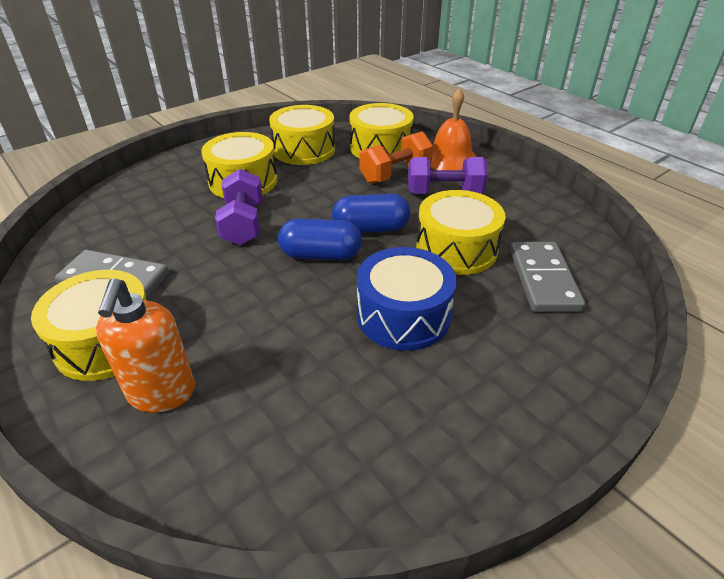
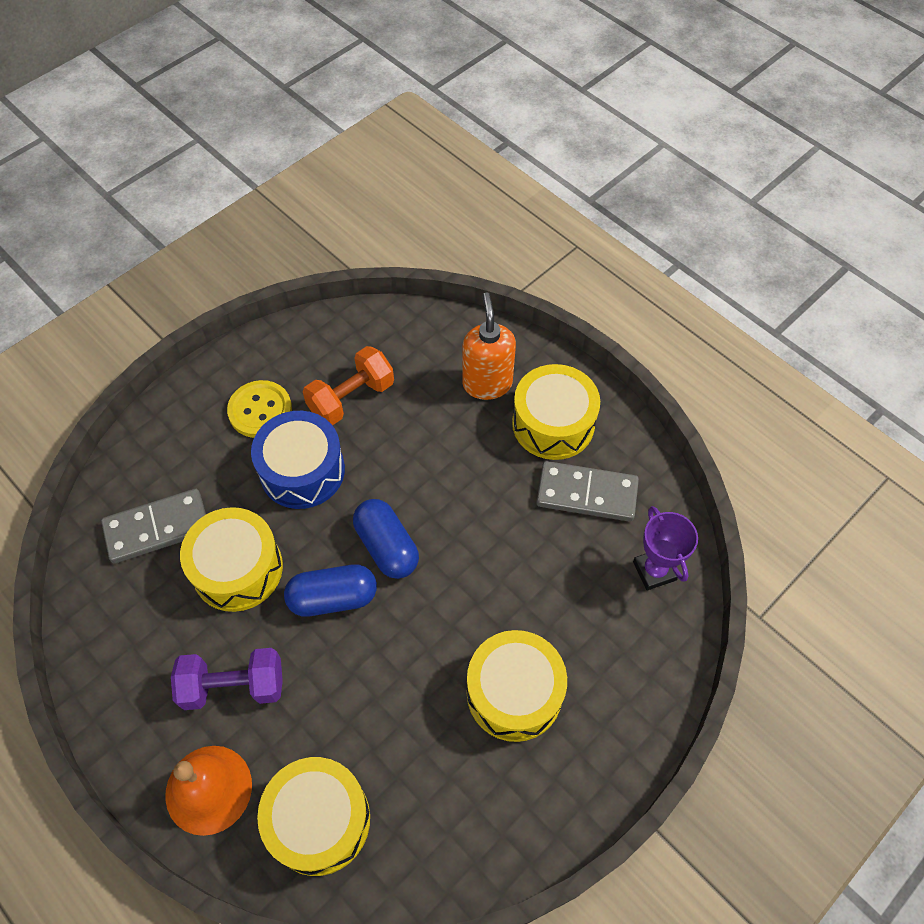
camera: 175 degrees right, 20 degrees up
(95, 229) = (654, 571): none -> purple trophy
(243, 224) = (485, 594): purple dumbbell -> none
(304, 150) = (444, 801): yellow drum -> none
(320, 255) = (387, 546): blue capsule -> blue capsule turned 60 degrees clockwise
(395, 174) = (298, 732): orange dumbbell -> orange dumbbell (351, 398)
(462, 380) = (260, 410): none -> yellow button
(543, 279) = (157, 528): grey domino -> grey domino turned 75 degrees clockwise

